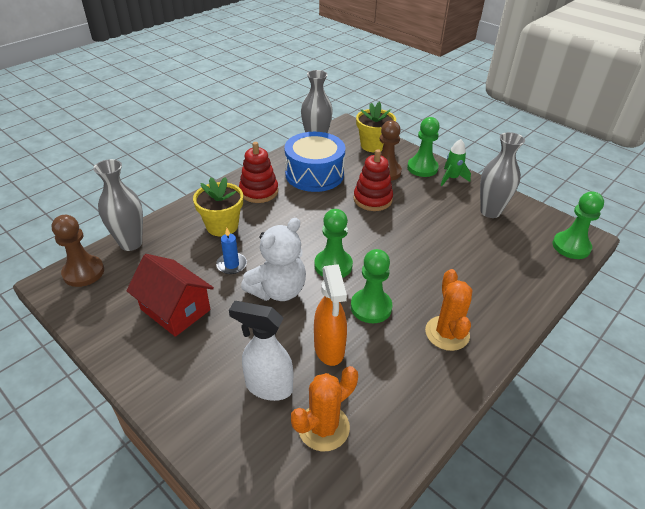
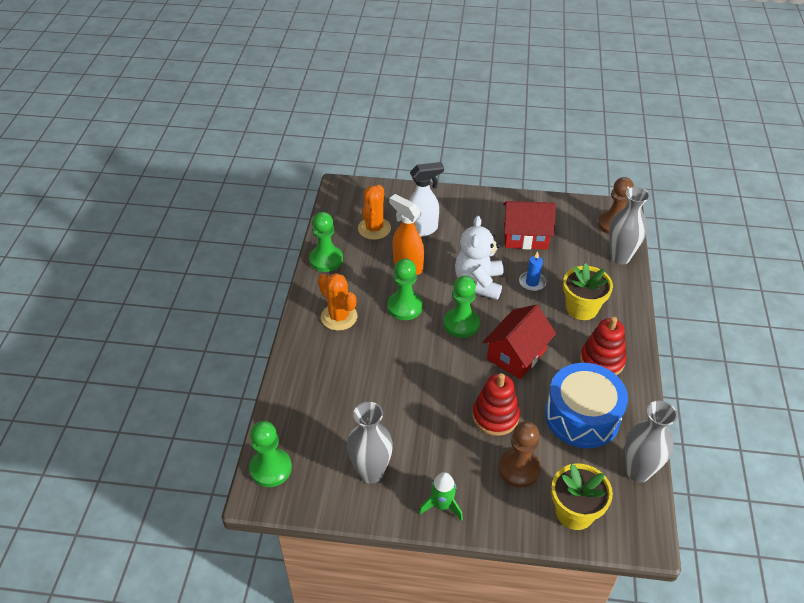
camera: 145 degrees right, 5 degrees up
(314, 223) = (516, 354): none -> red house
(422, 168) = (486, 504): green pawn -> green pawn (326, 260)

